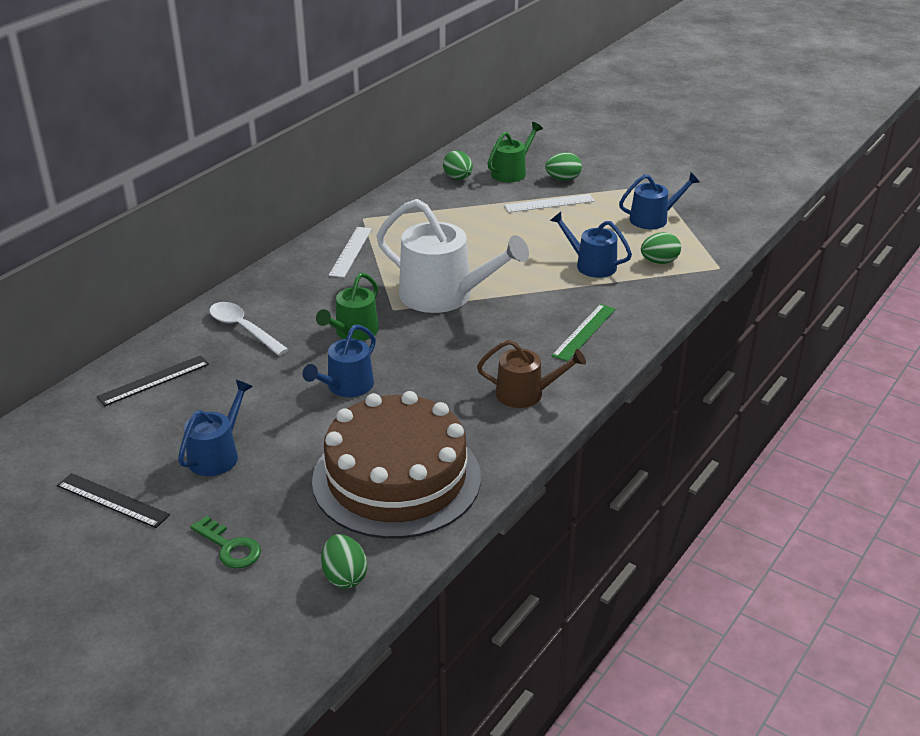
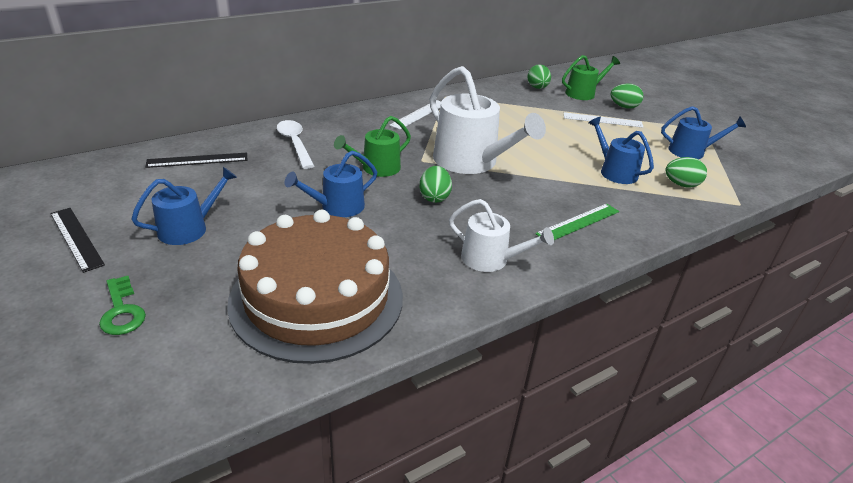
camera: 20 degrees right, 0 degrees up
(344, 576) = (191, 379): green egg -> green egg (434, 197)
(525, 393) = (490, 259): brown watering can -> white watering can

